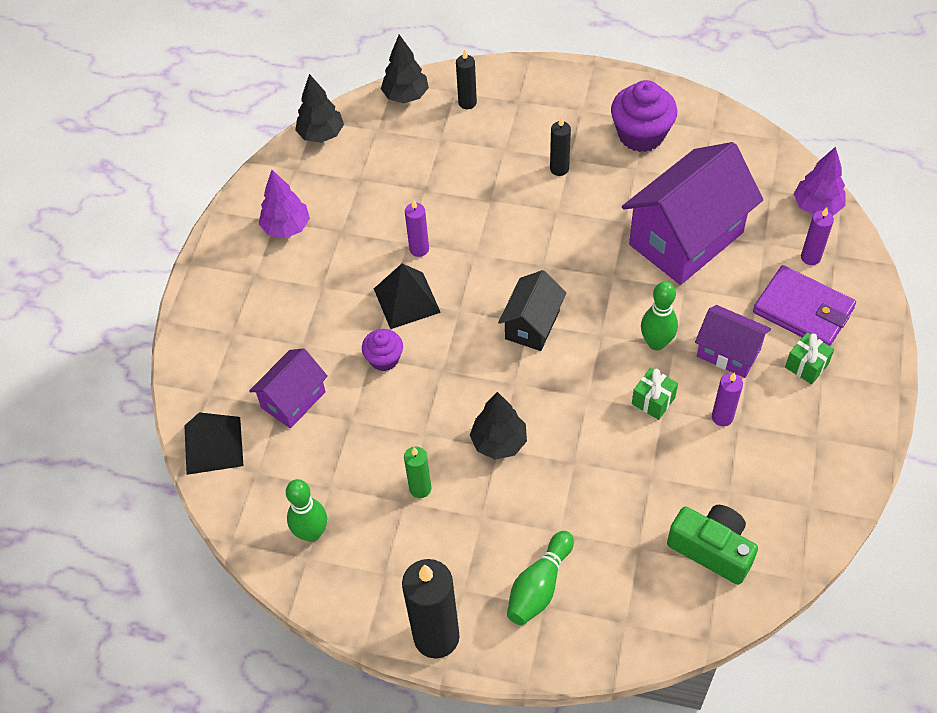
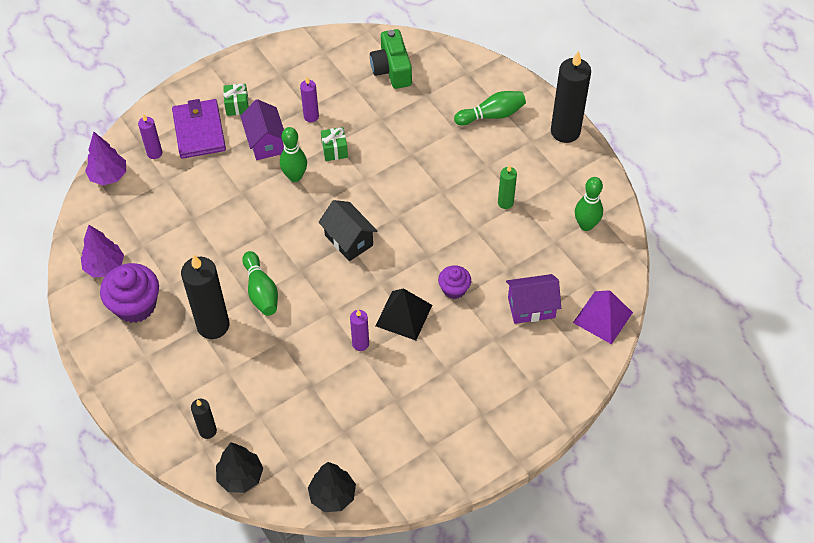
camera: 140 degrees left, 0 degrees up
(213, 445) = (603, 317): black pyramid -> purple pyramid
(286, 227) = (429, 434): purple tree -> purple tree (105, 266)
(499, 442) = (439, 193): black tree -> none
(532, 325) = (348, 240): black house -> black house turned 75 degrees clockwise
(555, 223) = (261, 291): none -> green bowling pin
(559, 169) = (213, 325): black candle -> black candle, size x1.94
(686, 238) = (202, 218): purple house -> none

